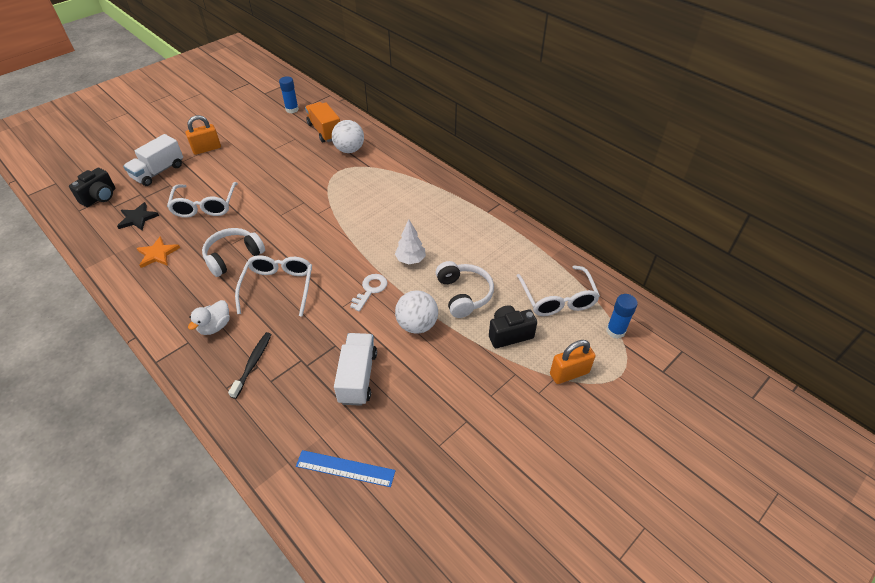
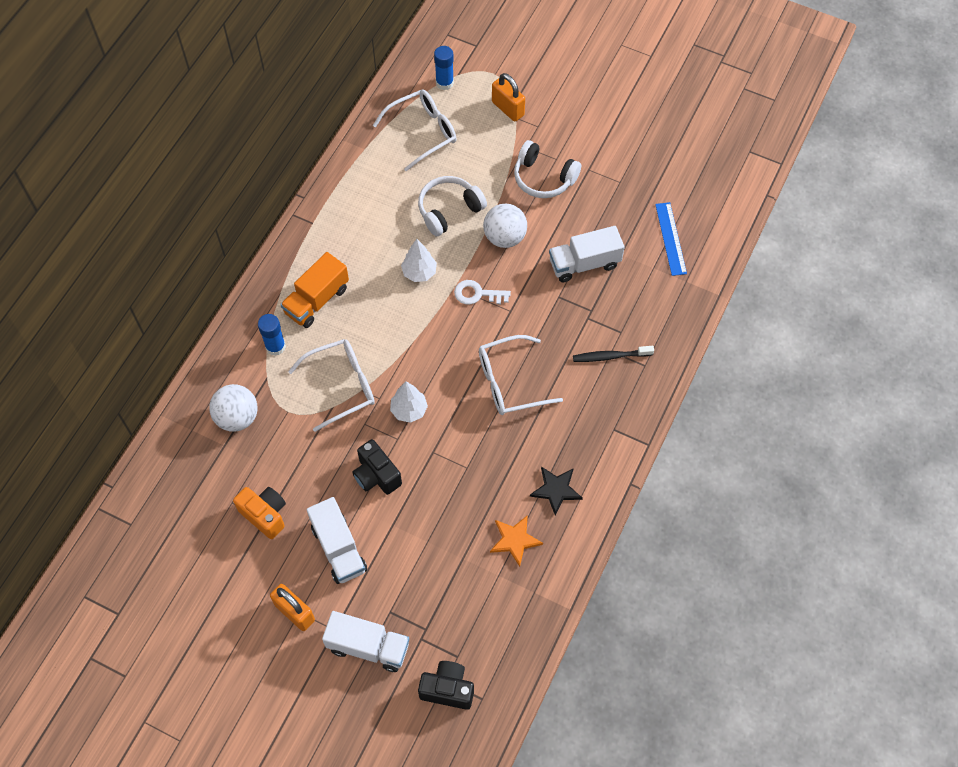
camera: 110 degrees left, 15 degrees up
(137, 218) = (467, 608): black star -> black star (556, 490)
(205, 206) = (415, 538): white glasses -> white glasses (342, 385)
(215, 326) = (585, 415): white duck -> none
(228, 173) = (339, 548): none -> white truck
(233, 257) = (485, 453): white headphones -> white headphones (543, 178)
(276, 149) = (265, 515): none -> orange camera
(292, 109) = (156, 545): blue glue stick -> blue glue stick (275, 346)
(297, 225) = (409, 410): none -> white tree
(325, 131) = (201, 470): orange truck -> orange truck (317, 300)
(509, 334) = (483, 161): black camera -> black camera (376, 476)

